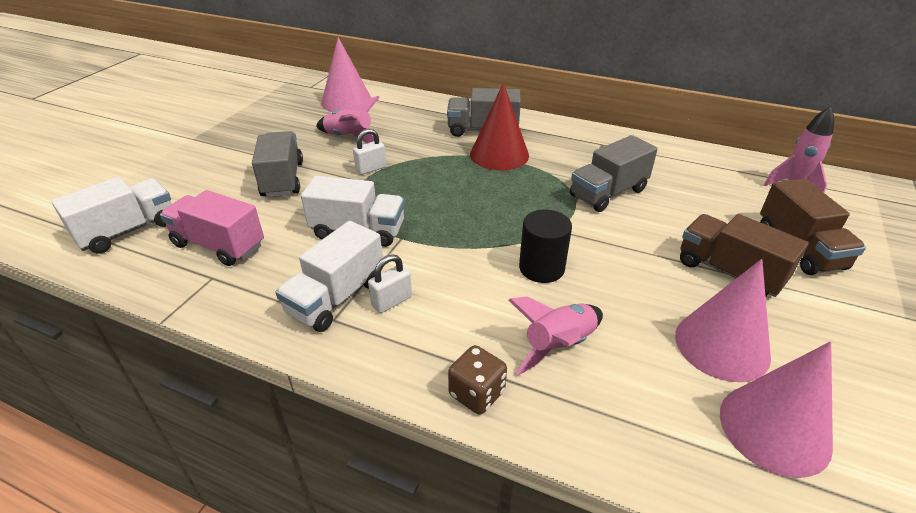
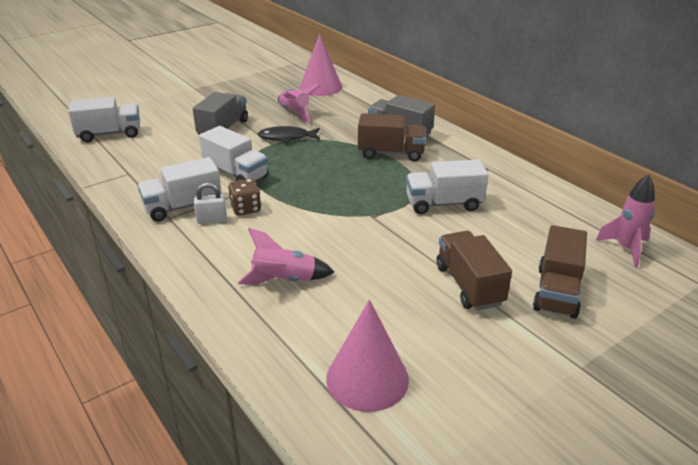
camera: 30 degrees right, 5 degrees down
(219, 245) = (149, 157): pink truck -> none
(371, 169) = (286, 138): white padlock -> black fish
(476, 393) = (205, 284): brown dice -> brown dice (246, 209)
(499, 154) = (391, 153): red cone -> brown truck
(541, 268) = (329, 234): black cylinder -> none
(608, 193) = (443, 204): grey truck -> white truck
(722, 345) = (397, 323): pink cone -> none

